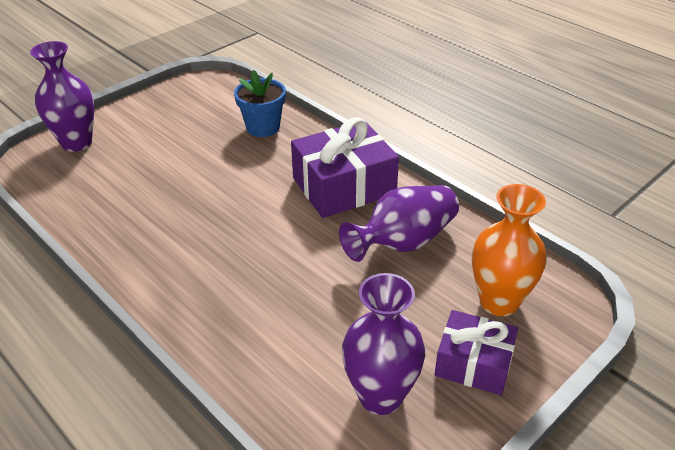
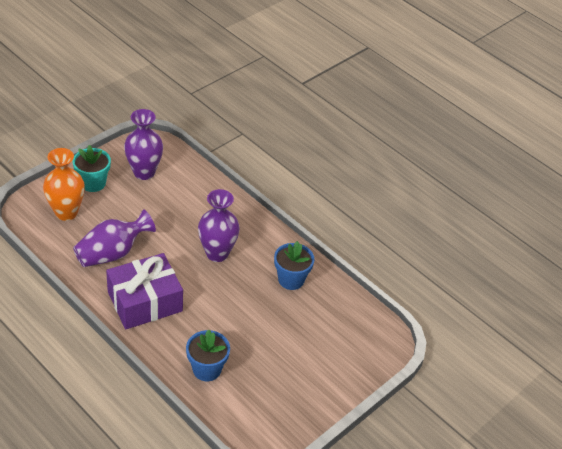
camera: 175 degrees right, 5 degrees up
(77, 143) = (360, 359): purple vase -> purple vase (217, 253)
(134, 222) = (291, 279): none -> blue flower pot
(473, 363) = (93, 183): purple gift -> turquoise flower pot

